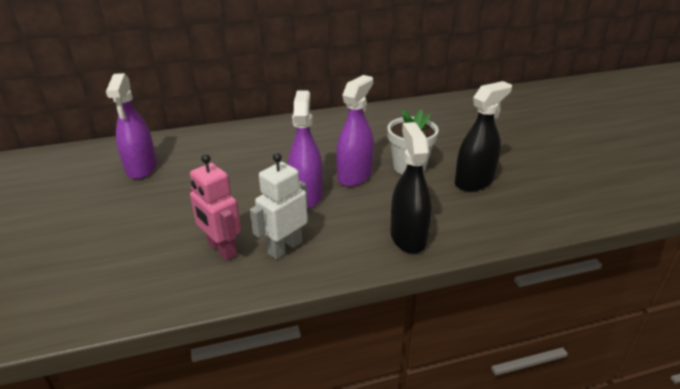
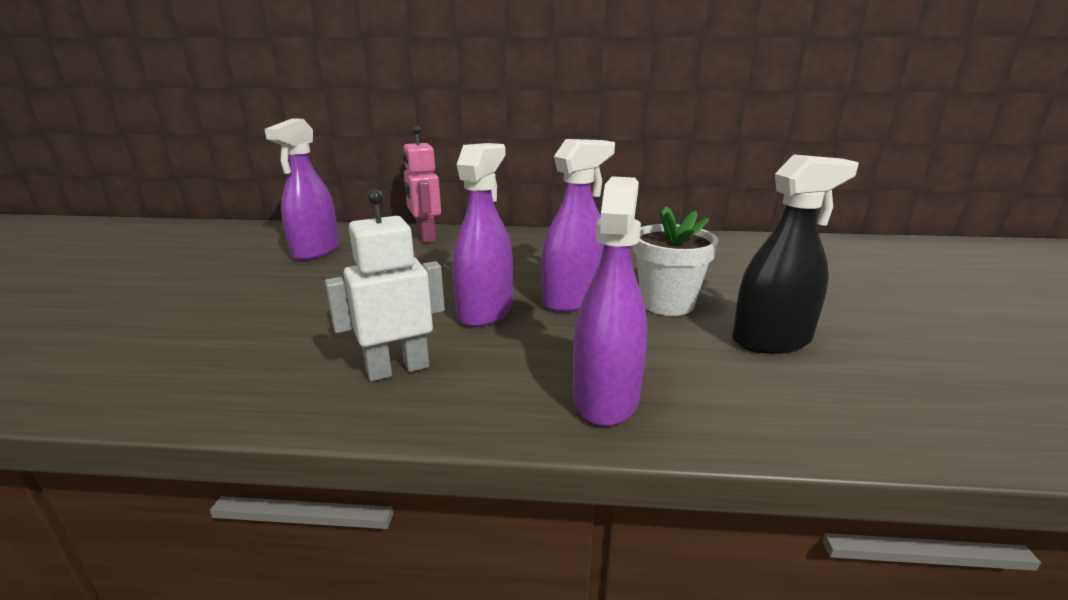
camera: 20 degrees right, 10 degrees down
(222, 249) = (312, 352): pink robot -> pink robot (425, 237)
(408, 237) = (606, 397): black spray bottle -> purple spray bottle

